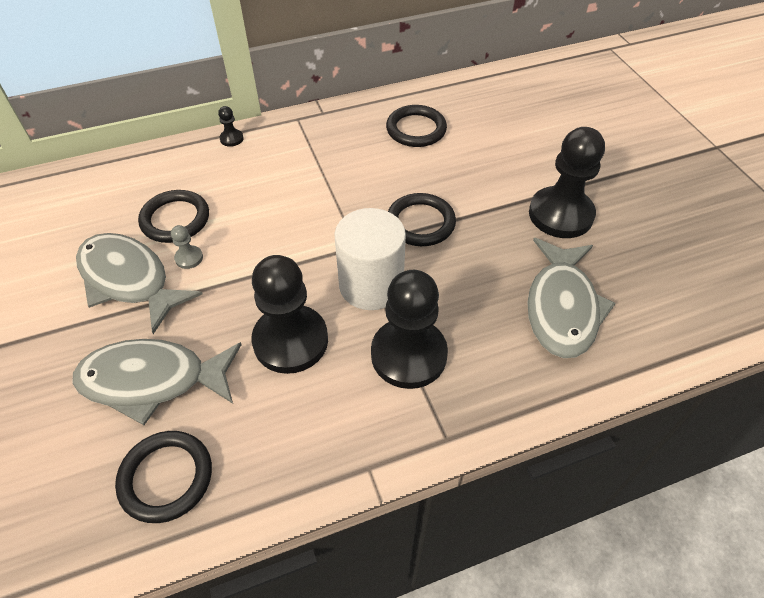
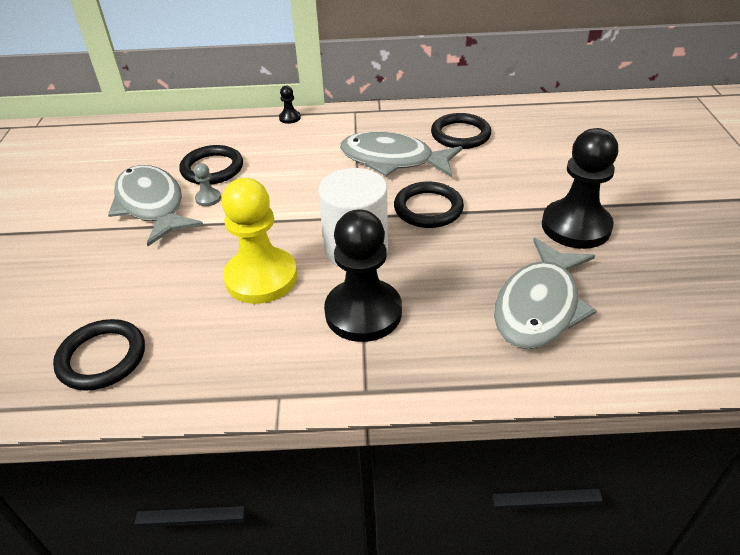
camera: 20 degrees right, 10 degrees down
(152, 380) = (130, 282): grey fish -> grey fish (393, 160)
(290, 341) = (261, 278): black pawn -> yellow pawn

